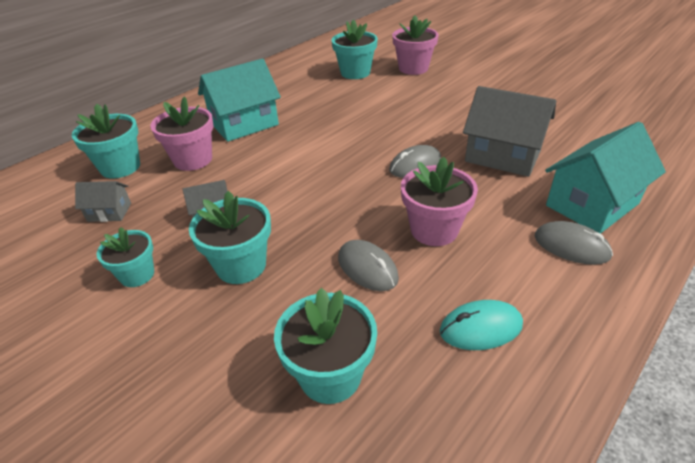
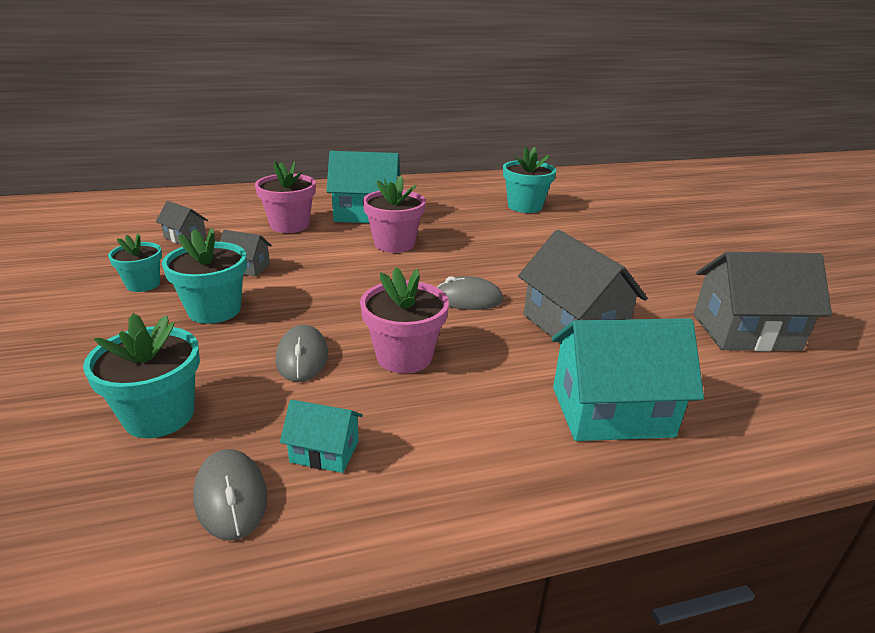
camera: 30 degrees right, 10 degrees down
(120, 167) = (234, 212): turquoise flower pot -> none
(413, 68) = (592, 220): pink flower pot -> pink flower pot (394, 244)
(480, 328) = (324, 452): turquoise mouse -> turquoise house
(571, 246) = (524, 436): grey mouse -> grey mouse (231, 497)
(589, 117) = (745, 332): none -> grey house

